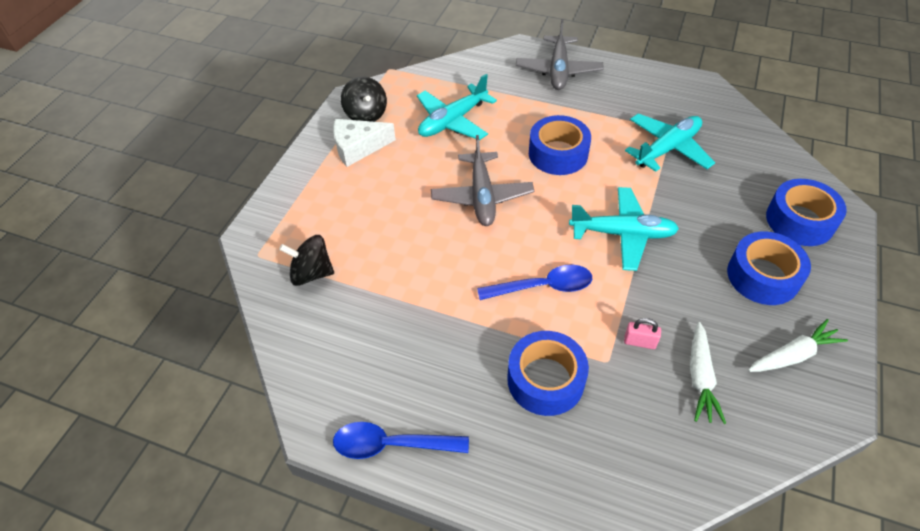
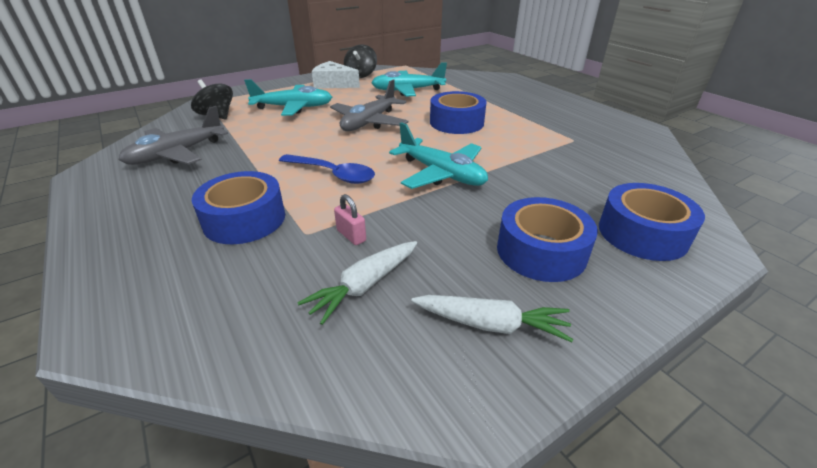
camera: 35 degrees right, 15 degrees down
(391, 445) = (101, 199): blue spoon -> none
(558, 70) = (519, 91): grey plane -> grey plane (177, 154)
(667, 149) = (555, 147): turquoise plane -> turquoise plane (293, 108)

